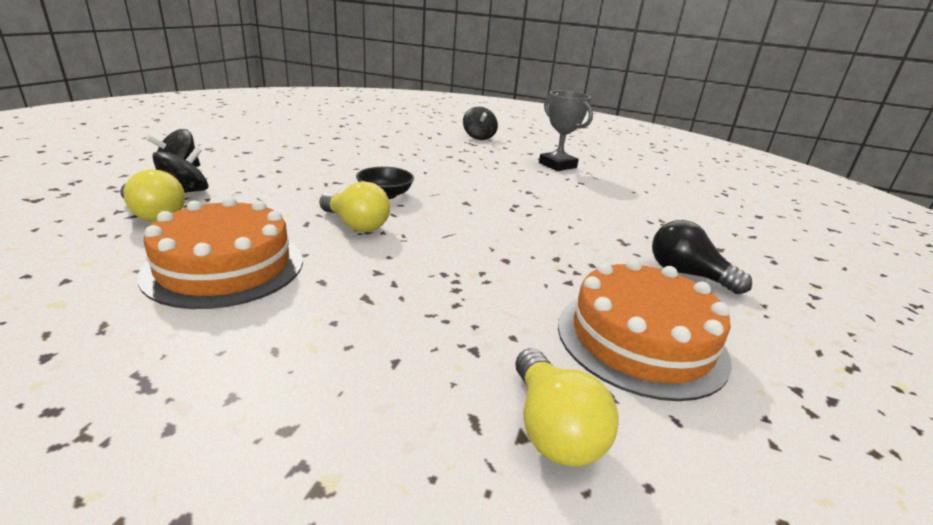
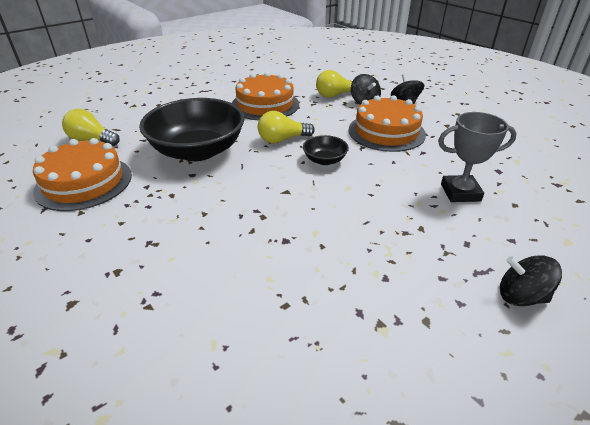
camera: 125 degrees right, 10 degrees up
(285, 174) = (386, 132): none -> orange cake
(448, 276) = (198, 151): none -> black bowl
(557, 165) = (358, 321): grey trophy -> grey trophy (460, 192)
(687, 274) = (84, 245): black light bulb -> none

